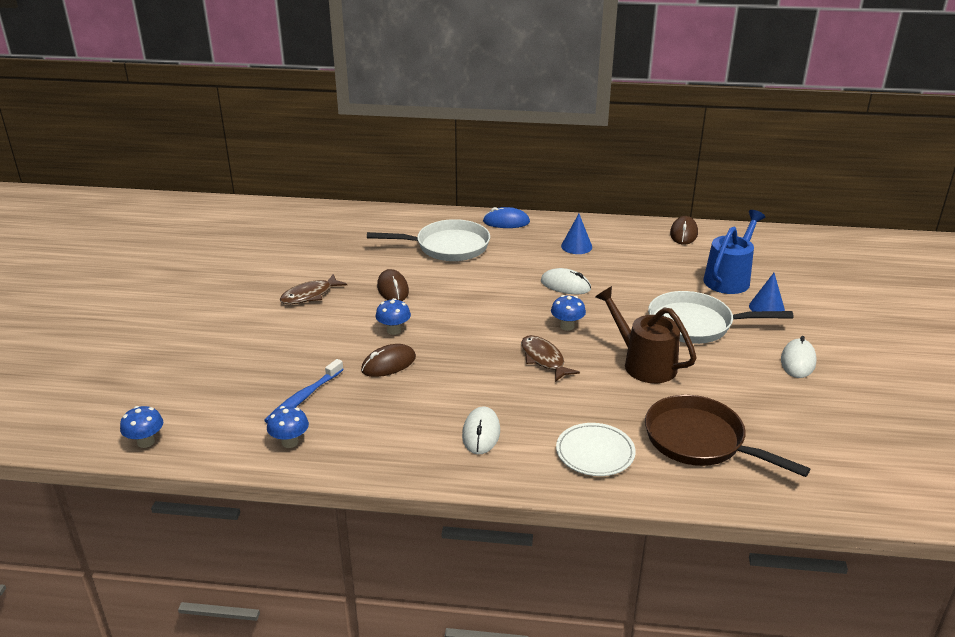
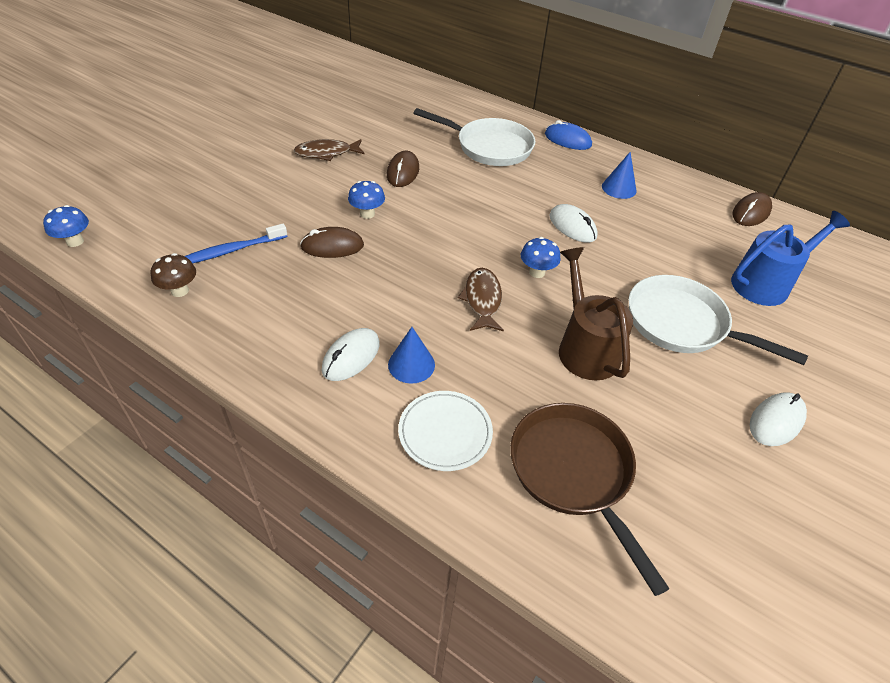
camera: 25 degrees right, 15 degrees up
(290, 442) = (180, 291): blue mushroom -> brown mushroom
(766, 308) = (786, 336): blue cone -> blue cone (411, 364)

